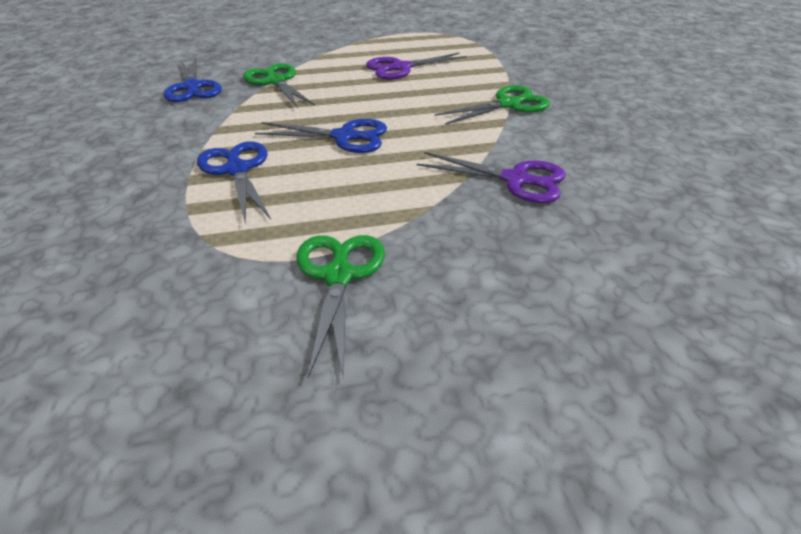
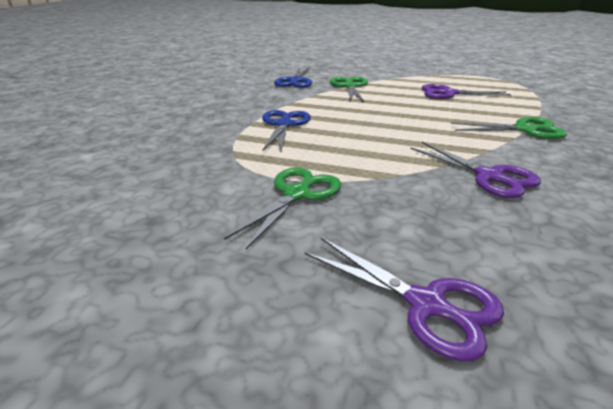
camera: 30 degrees right, 10 degrees down
(344, 137) = (370, 122): blue scissors -> none
(562, 361) = (426, 304): none -> purple scissors

